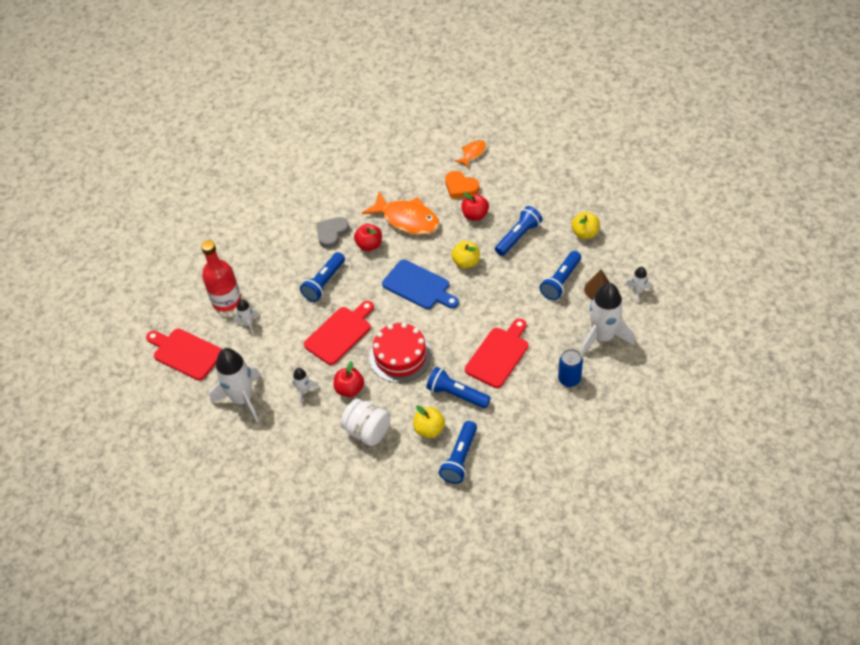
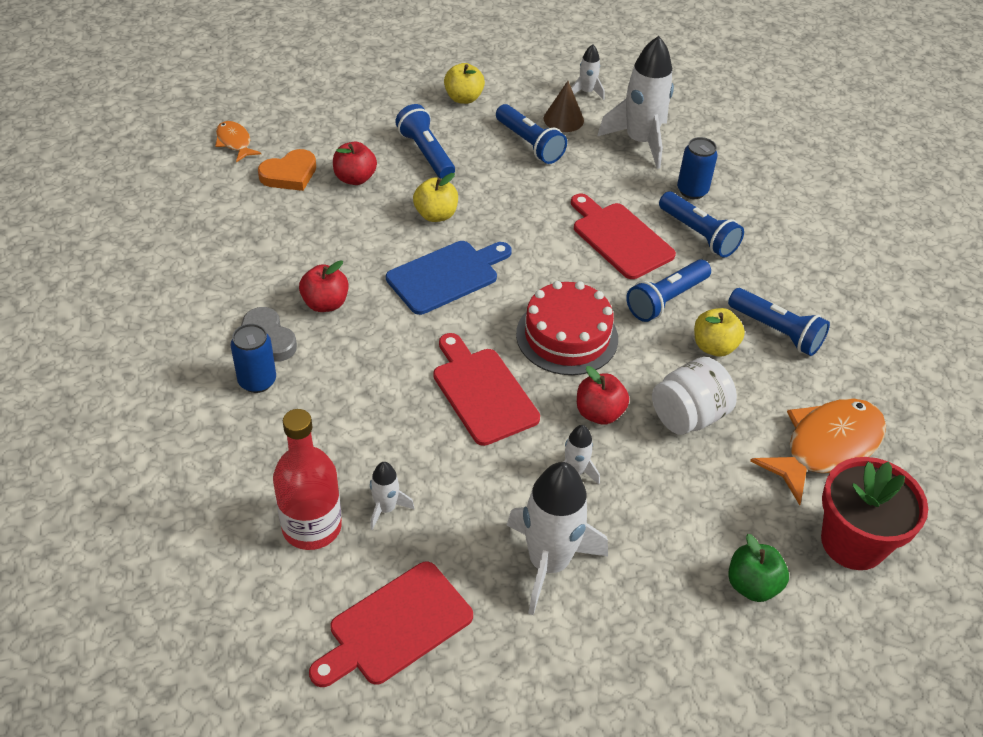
camera: 75 degrees left, 5 degrees down
(263, 491) = (752, 585): none -> green apple
(303, 243) = (257, 381): none -> blue can
(311, 533) = (853, 542): none -> red flower pot
(324, 283) = (364, 380): blue flashlight -> blue flashlight (698, 234)
(407, 219) = (307, 247): orange fish -> orange fish (826, 447)

